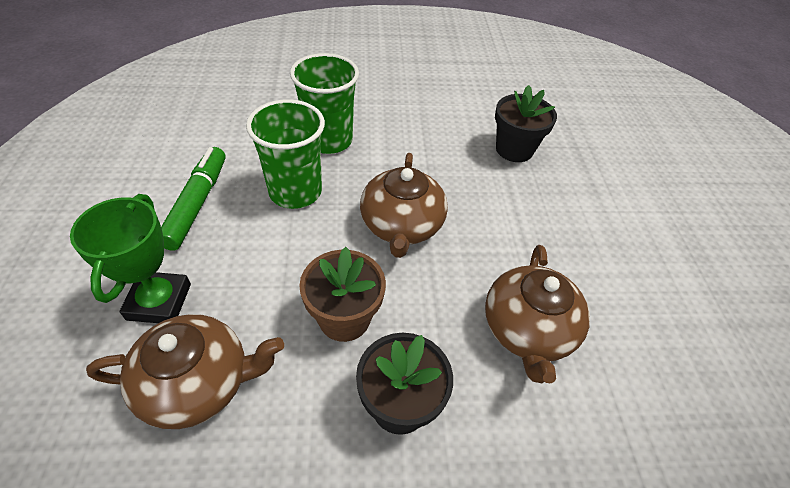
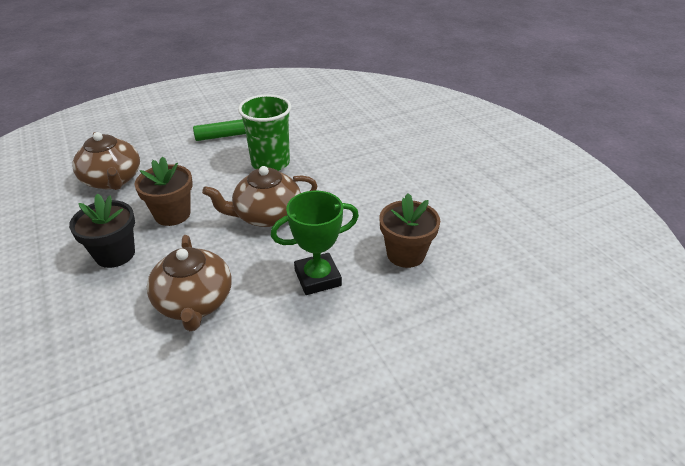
camera: 70 degrees right, 10 degrees down
(159, 302) = (160, 150): green trophy -> green trophy (317, 278)
(328, 140) = (333, 159): green cup -> none
(514, 149) = (405, 254): black flower pot -> brown flower pot
(527, 330) = (194, 302): brown teapot -> brown teapot turned 90 degrees counterclockwise

